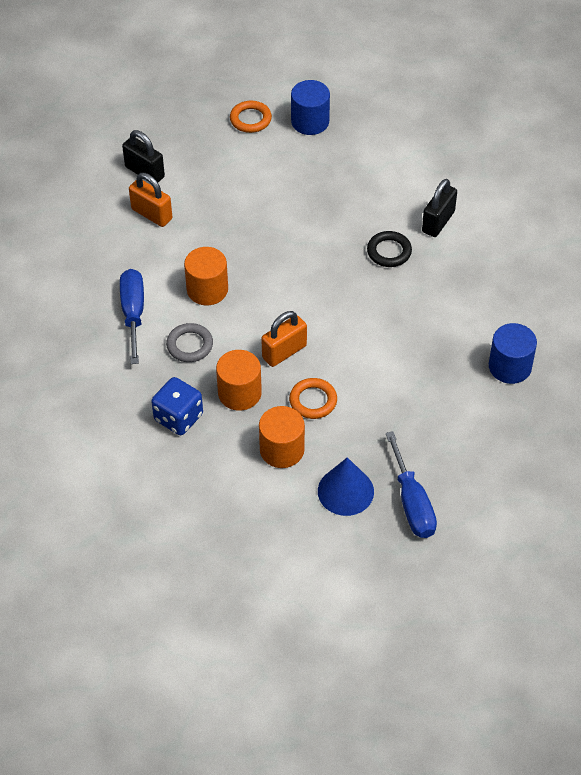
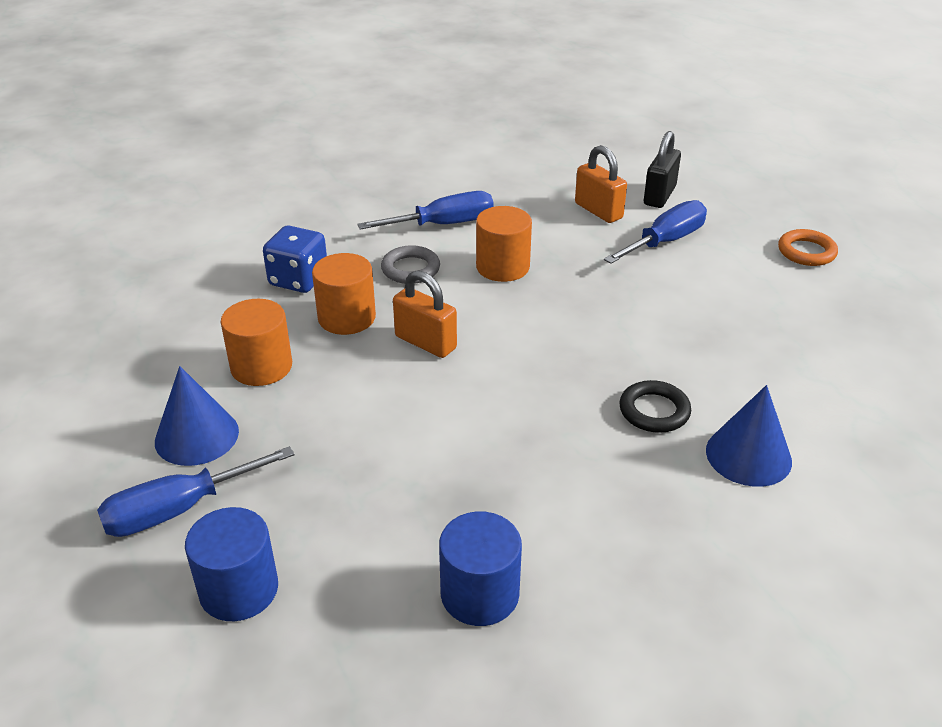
camera: 75 degrees right, 15 degrees down
(152, 214) = (598, 211): orange padlock -> orange padlock turned 60 degrees counterclockwise
(209, 189) = (665, 241): none -> blue screwdriver
(310, 121) = (846, 299): blue cylinder -> blue cylinder (239, 590)
(313, 401) = (349, 381): orange ring -> none
(438, 222) = (748, 455): black padlock -> blue cone

